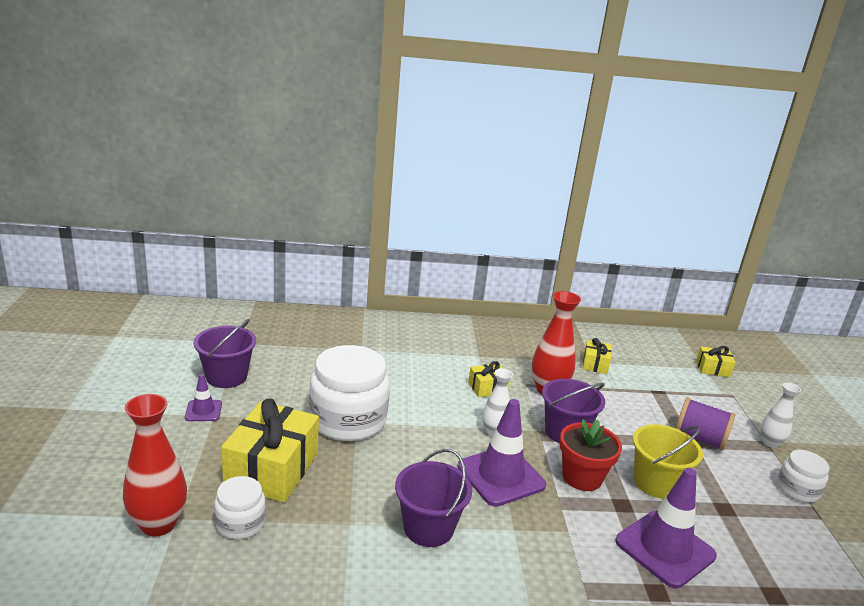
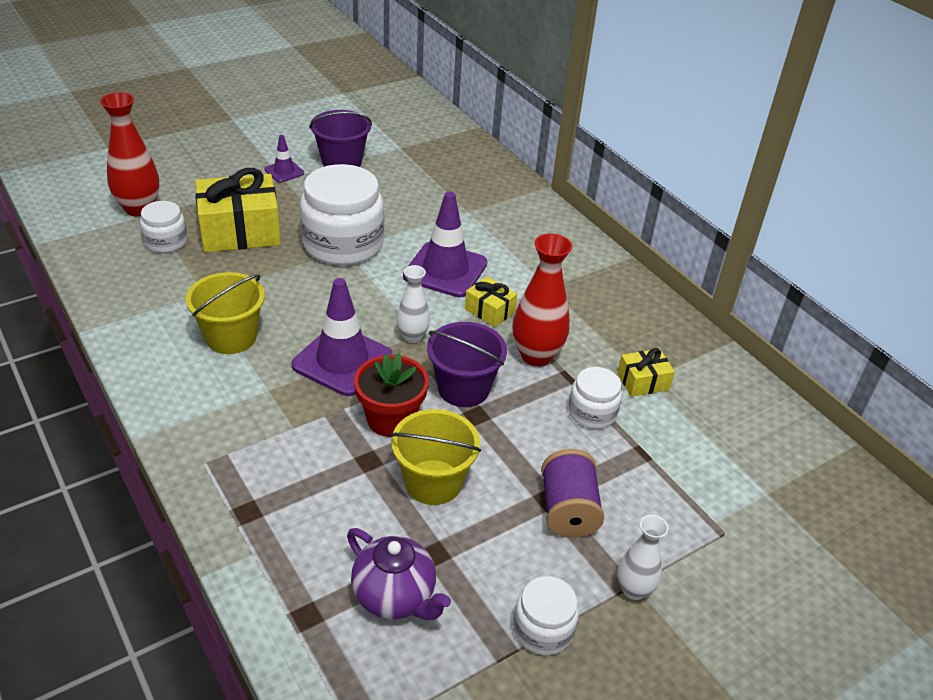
camera: 60 degrees right, 15 degrees up
(428, 528) = (231, 337): purple bucket -> yellow bucket
(615, 393) = (592, 412): none -> white jar
(665, 548) = (320, 508): purple traffic cone -> purple traffic cone (445, 270)
(713, 369) = (776, 502): yellow gift -> none
(762, 542) = (395, 597): none -> purple teapot

